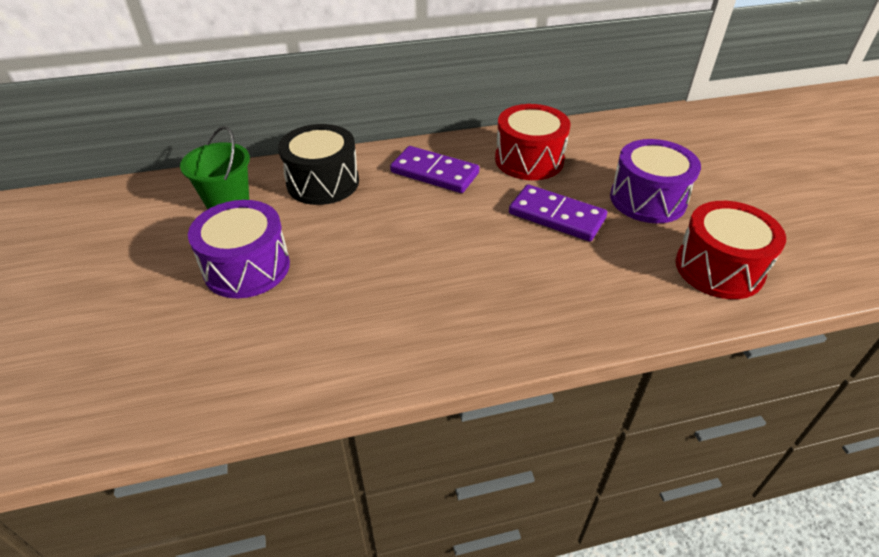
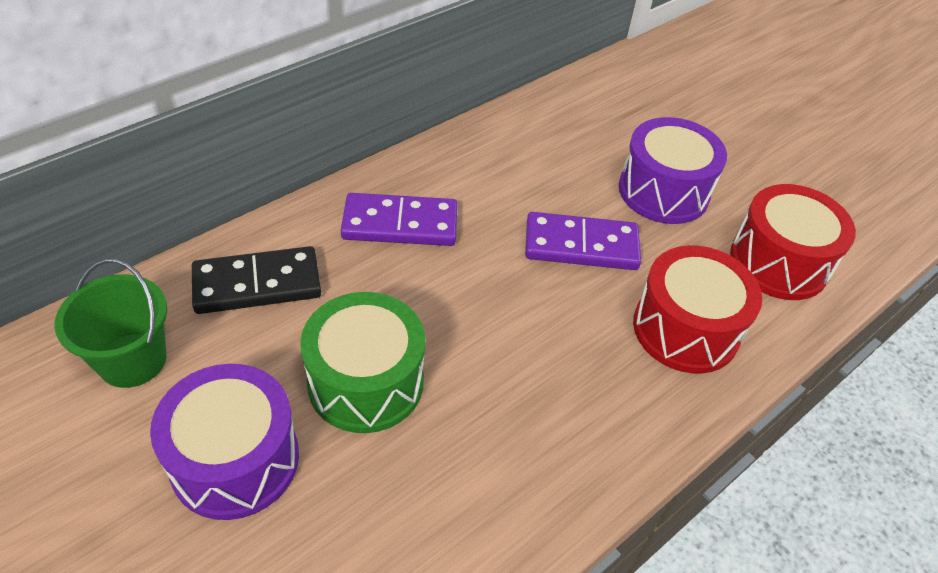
camera: 30 degrees left, 5 degrees up
(323, 182) = (257, 284): black drum -> black domino
(351, 251) = (366, 382): none -> green drum
(529, 160) = (504, 171): red drum -> red drum (685, 329)

